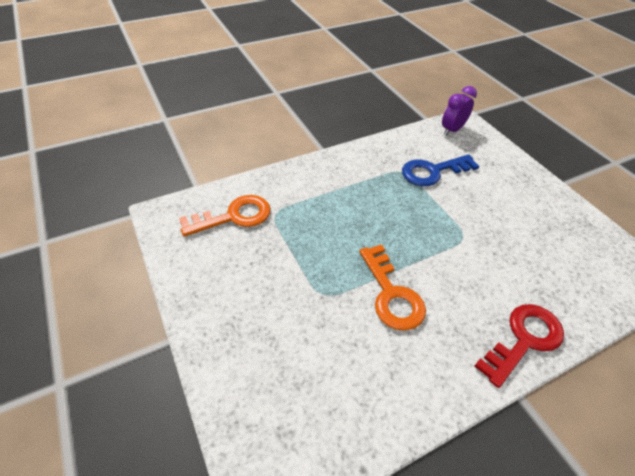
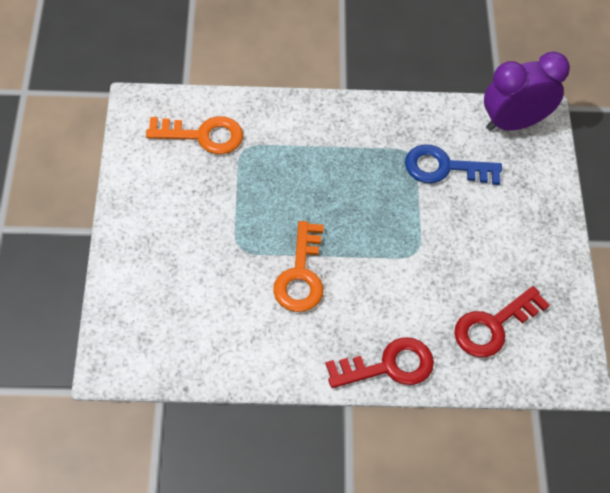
camera: 25 degrees right, 10 degrees up
(452, 130) = (514, 123): purple clock -> purple clock, size x1.63
(565, 267) = (493, 326): none -> red key

